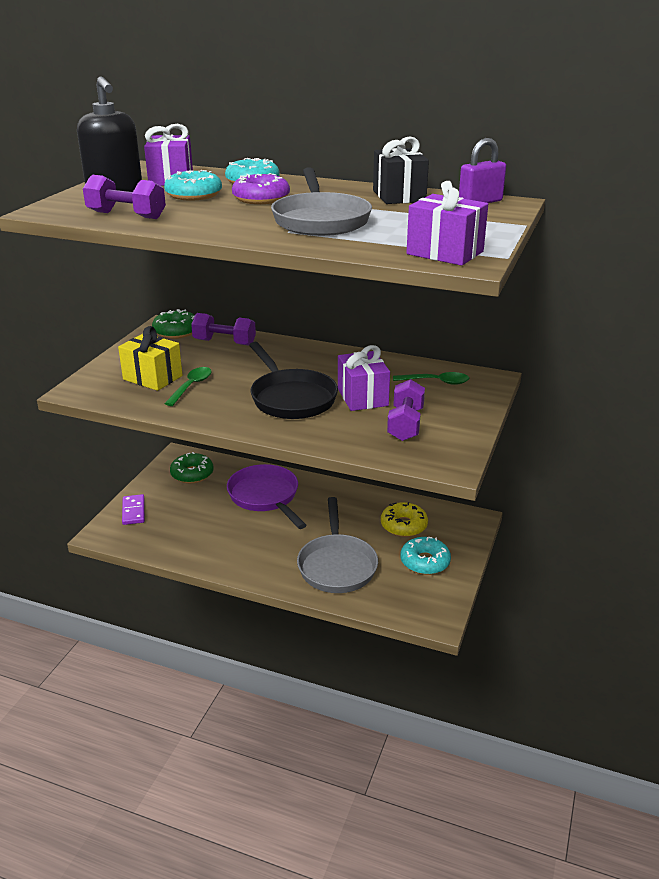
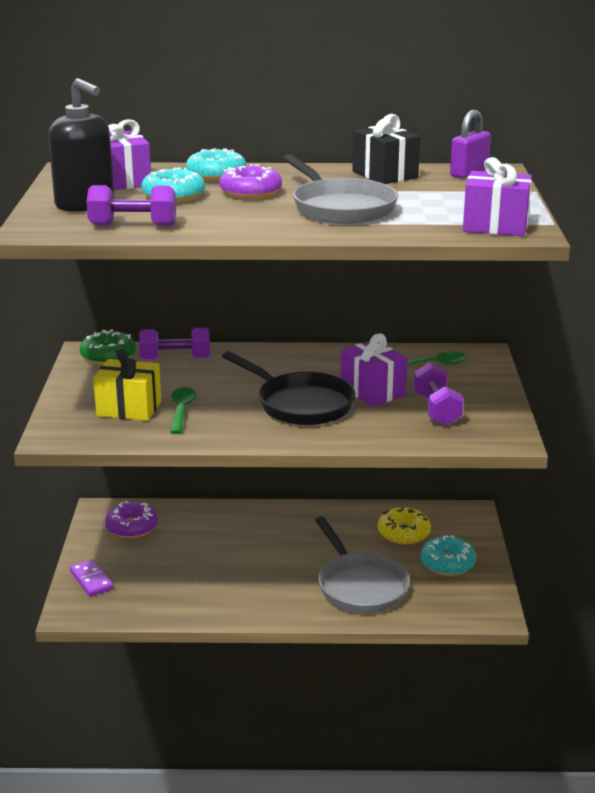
camera: 20 degrees left, 5 degrees down
(192, 474) = (132, 527): green donut -> purple donut
(265, 497) = (235, 534): purple pan -> none

